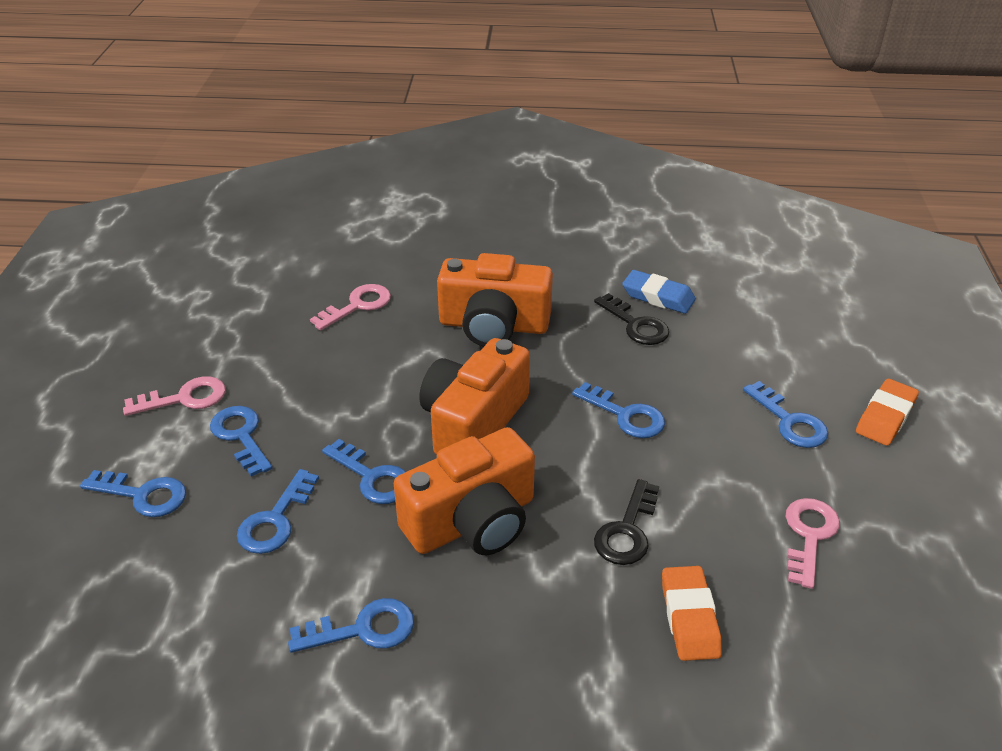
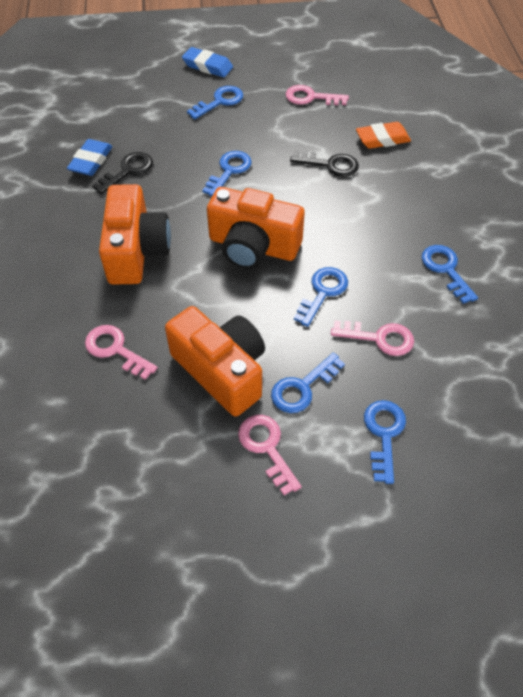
camera: 100 degrees left, 15 degrees up
(276, 520) = (379, 338): blue key -> pink key
(472, 522) = (346, 233): orange camera -> orange camera (222, 370)
(885, 417) = (207, 66): orange eraser -> blue eraser

